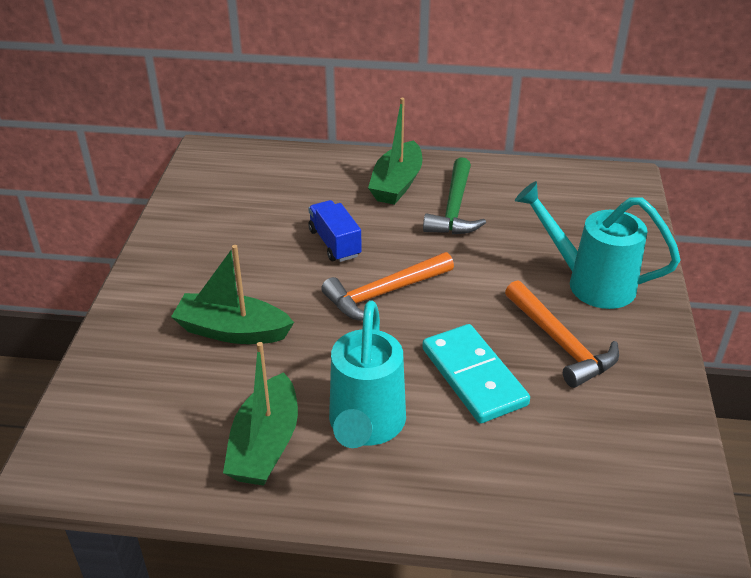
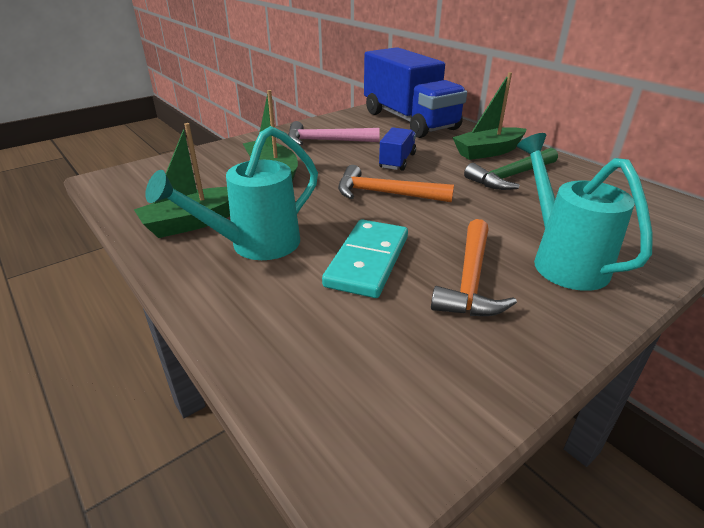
camera: 45 degrees right, 5 degrees down
(220, 254) = (326, 141): none -> pink hammer
(262, 173) = (409, 120): none -> blue truck

